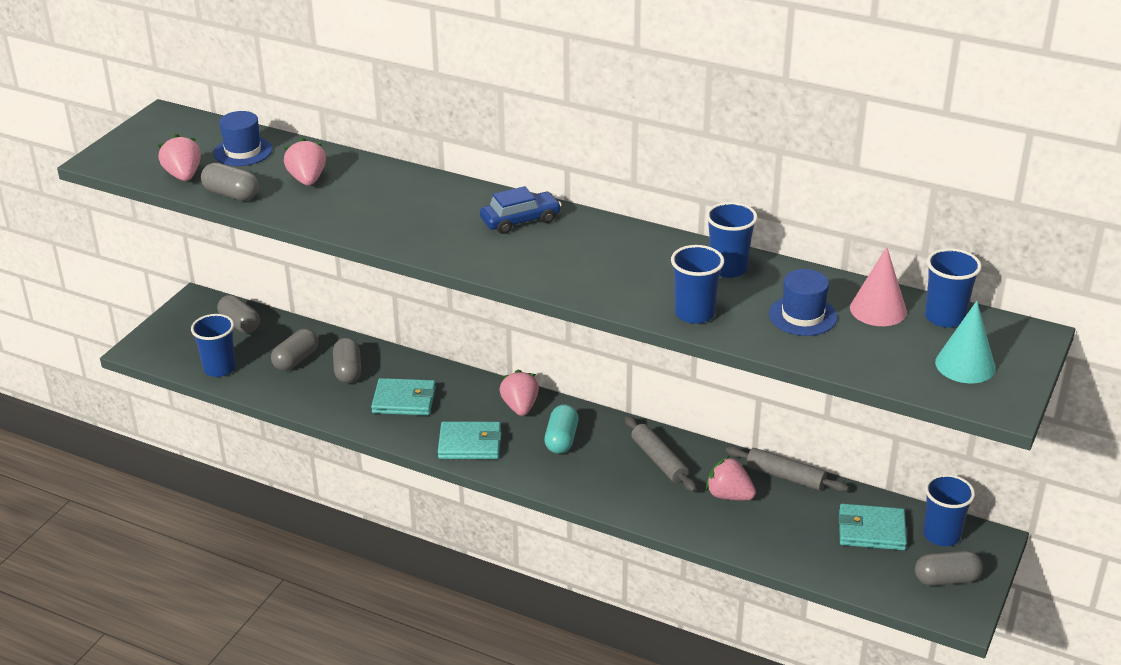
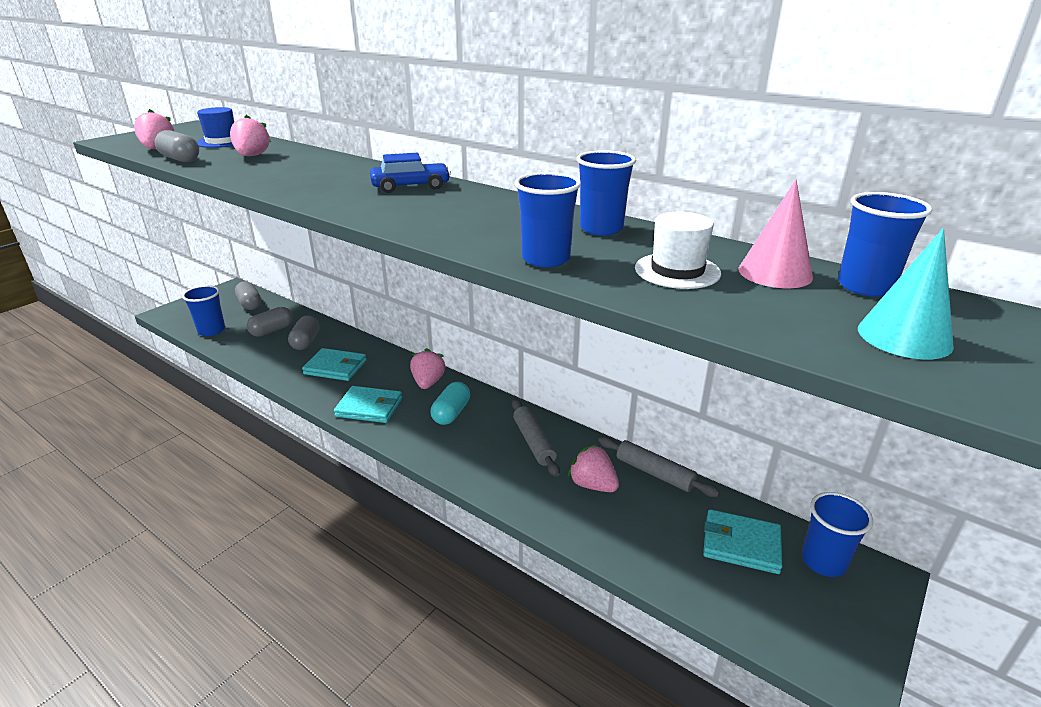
camera: 10 degrees right, 5 degrees down
(802, 316) = (677, 271): blue hat -> white hat
(946, 579) = (830, 620): grey capsule -> none

